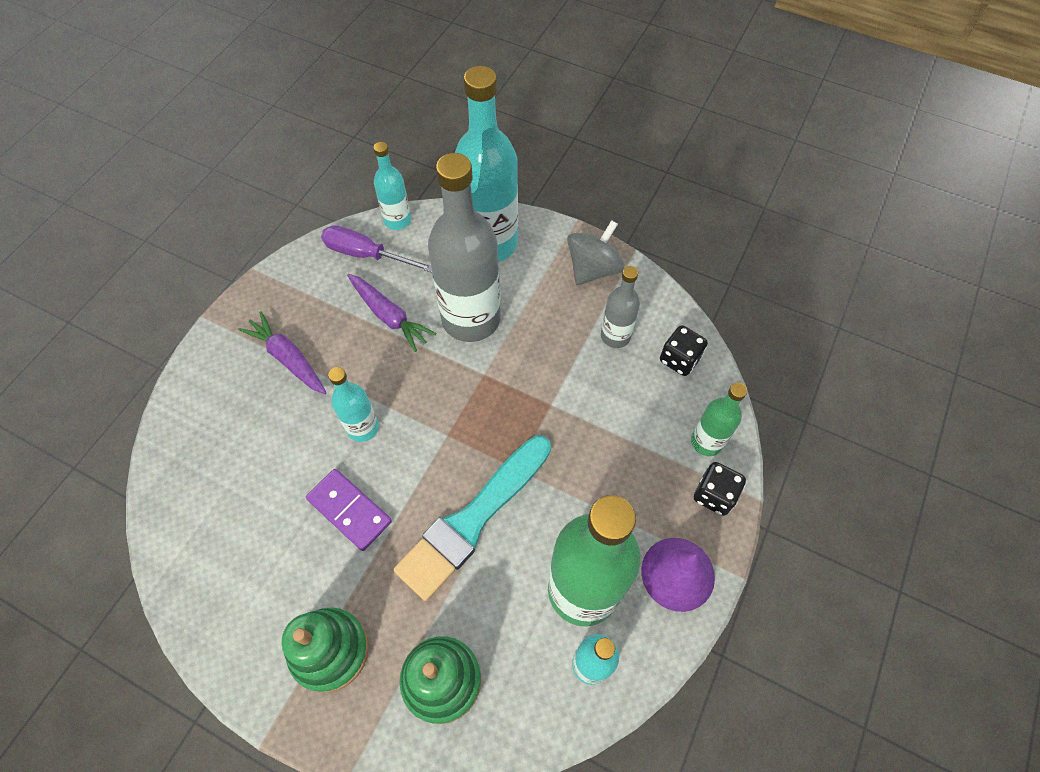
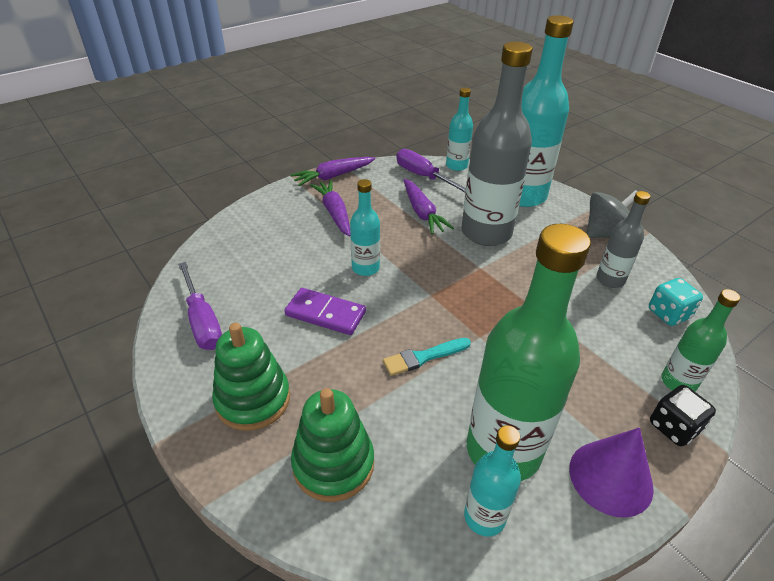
camera: 25 degrees right, 20 degrees down
(220, 581) = (202, 321): none -> purple screwdriver
(257, 296) = (333, 176): none -> purple carrot
(349, 510) = (325, 314): purple domino -> purple domino turned 45 degrees counterclockwise
(472, 519) = (423, 357): turquoise brush -> turquoise brush, size x0.48
(679, 359) = (668, 314): black dice -> turquoise dice

